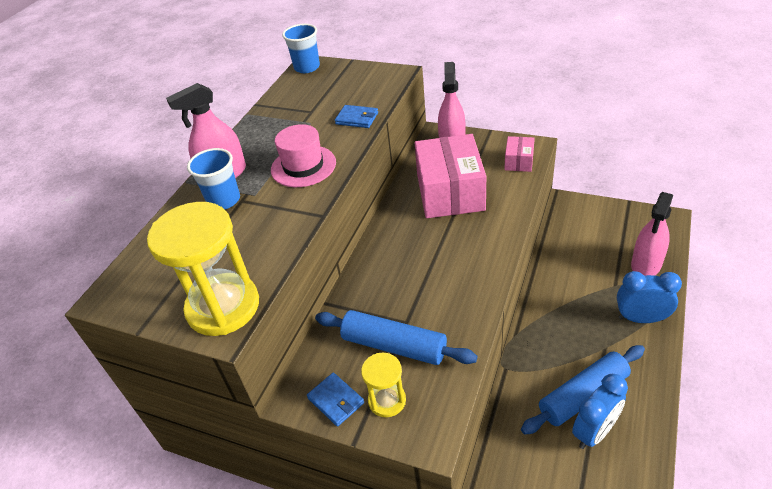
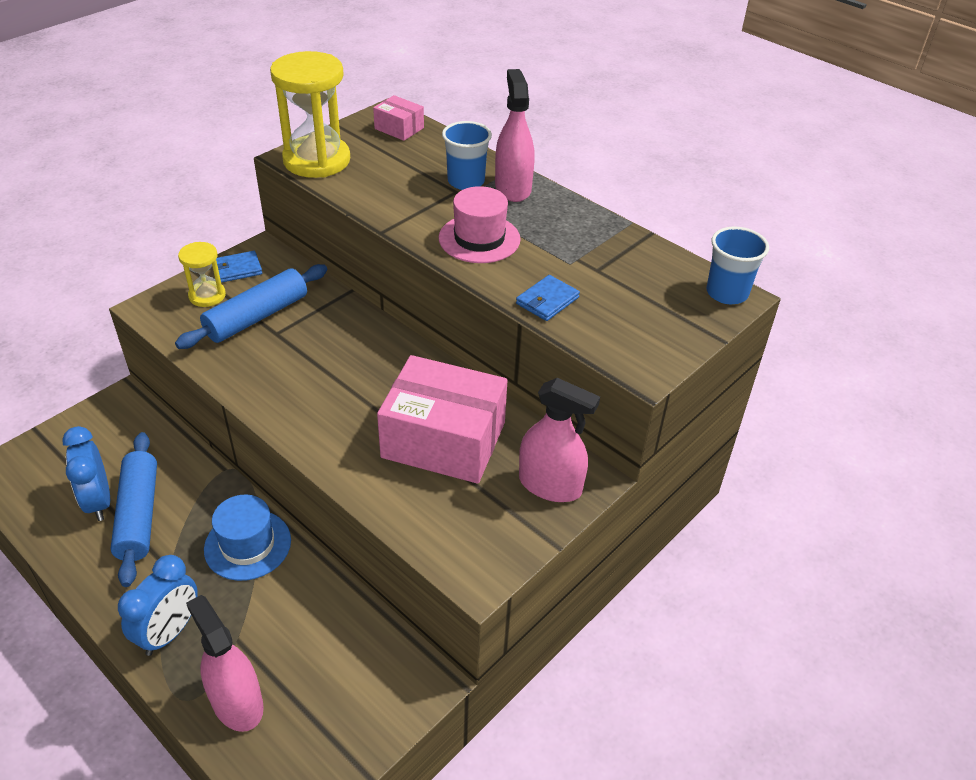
camera: 105 degrees right, 0 degrees up
(519, 161) = (453, 541): pink box -> pink box (399, 128)
(553, 317) = (247, 545): none -> blue hat

